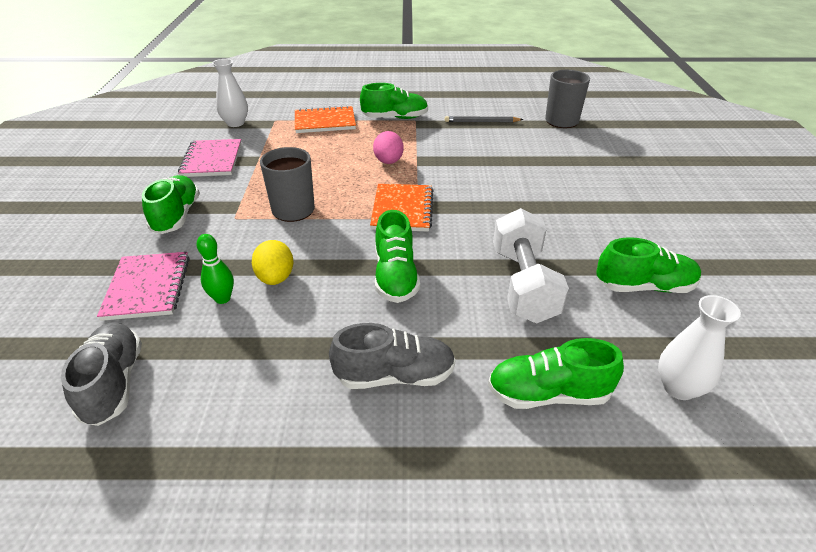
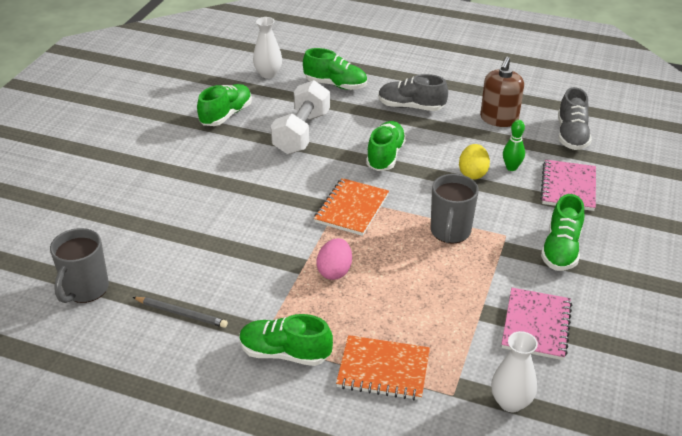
camera: 160 degrees left, 0 degrees up
(238, 388) = (499, 119): none -> brown soap dispenser
(644, 287) = (226, 115): green shoe -> green shoe turned 105 degrees clockwise

